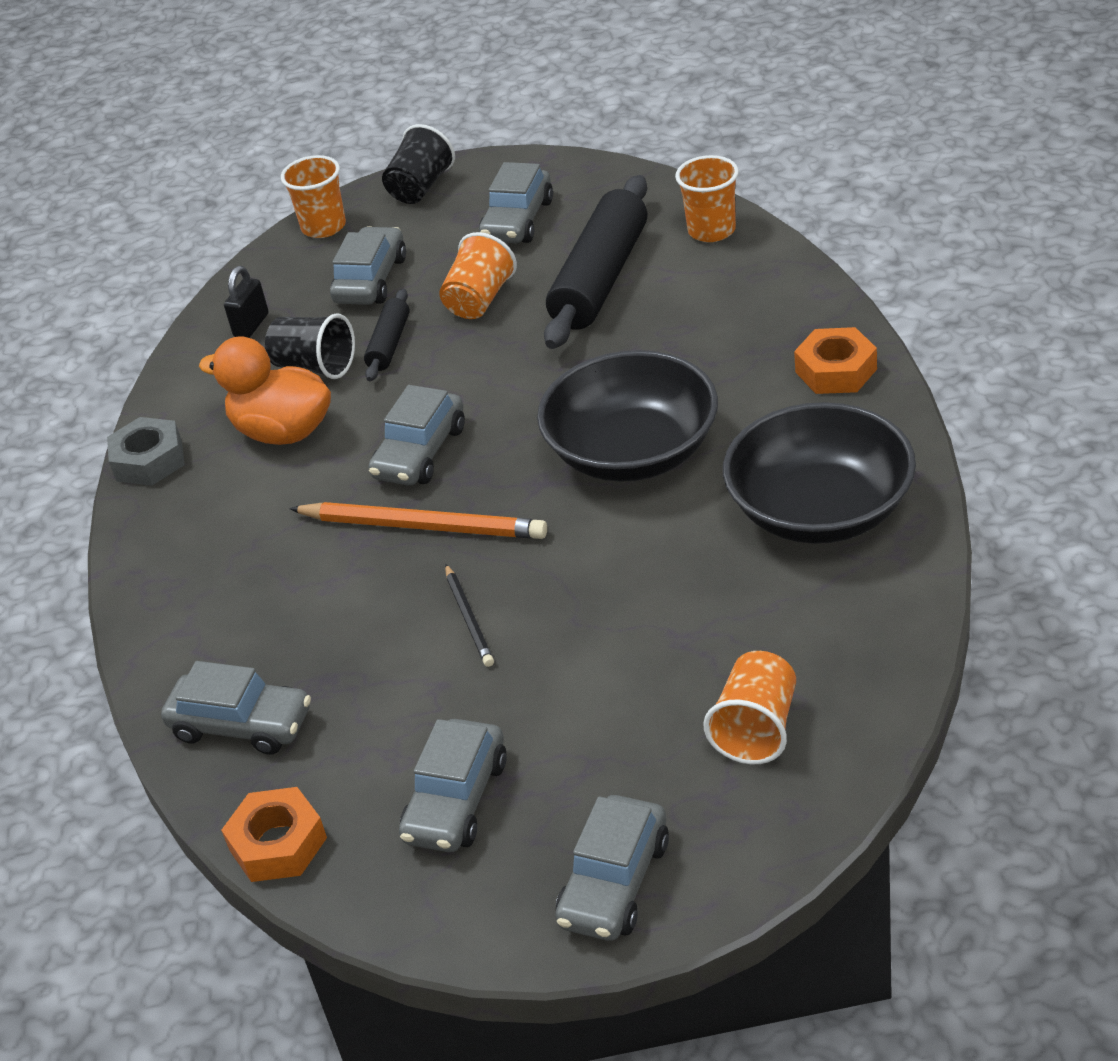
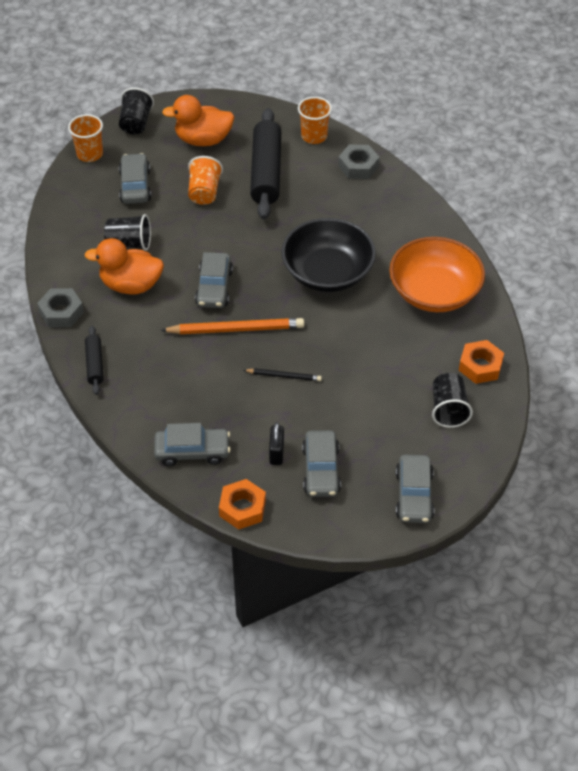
camera: 25 degrees left, 10 degrees up
(251, 325) = (78, 222): black padlock -> black padlock (276, 453)
(389, 344) = (165, 225): black rolling pin -> black rolling pin (94, 364)
(469, 618) = (284, 376): black pencil -> black pencil turned 45 degrees counterclockwise
(518, 221) = (203, 140): grey car -> orange duck
(756, 729) = (448, 409): orange cup -> black cup
(770, 284) = (358, 166): none -> grey nut
(820, 510) = (434, 292): black bowl -> orange bowl
(836, 370) = (412, 213): orange nut -> orange nut (480, 366)

